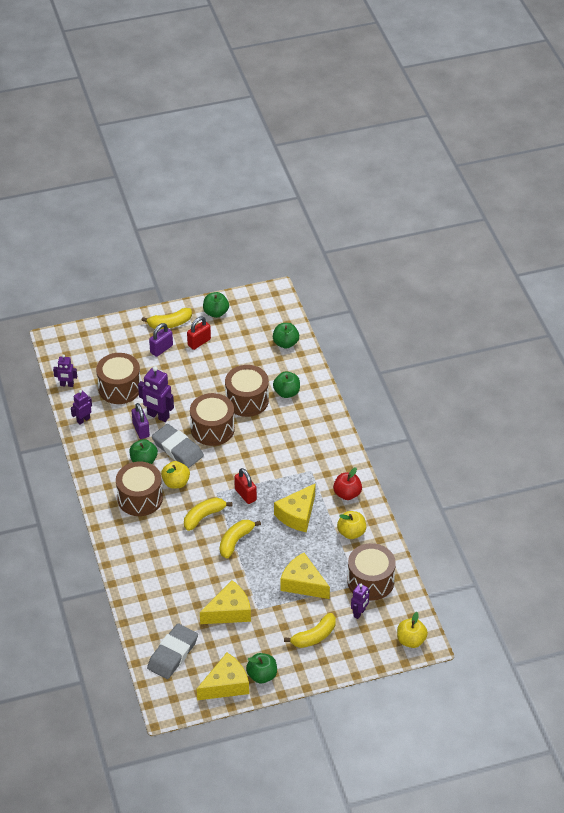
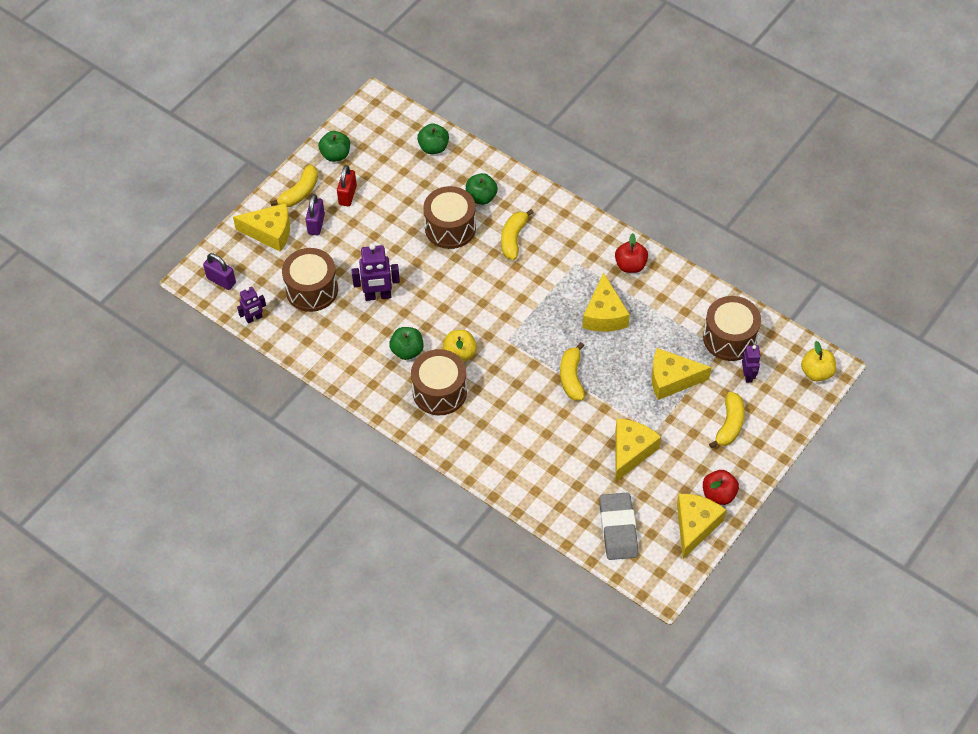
camera: 35 degrees left, 10 degrees up
(83, 420) = (306, 345): purple robot -> none
(127, 338) = (270, 232): none -> yellow cheese
(141, 430) = (374, 320): purple padlock -> purple padlock (221, 280)
(177, 449) = (429, 318): grey eraser -> none
(203, 516) = (518, 372): yellow banana -> yellow banana (513, 239)
(212, 429) = (444, 277): brown drum -> none
(245, 495) = (537, 325): red padlock -> none
(262, 675) = (718, 494): green apple -> red apple
(351, 532) = (669, 301): yellow apple -> none

